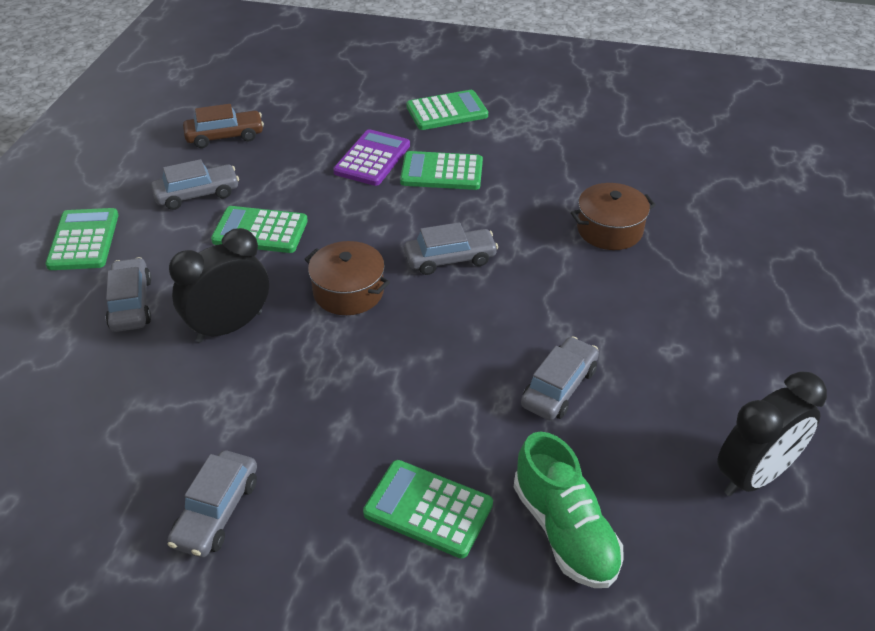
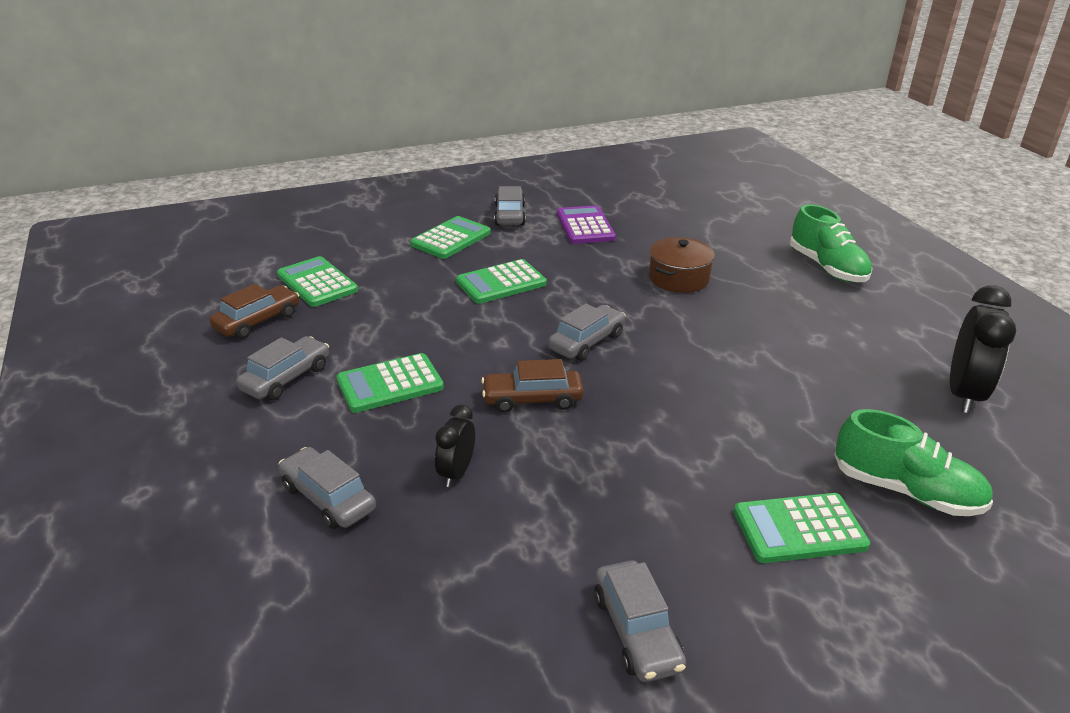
camera: 35 degrees left, 10 degrees down
(83, 240) = (201, 464): green calculator -> green calculator (317, 283)
(229, 326) = (456, 473): black clock -> black clock, size x0.57
(348, 292) = (532, 399): brown pot -> brown car
(372, 159) = (428, 293): purple calculator -> purple calculator (585, 226)
(559, 387) = (778, 396): grey car -> grey car (509, 215)
(785, 279) = (827, 267): none -> green shoe

